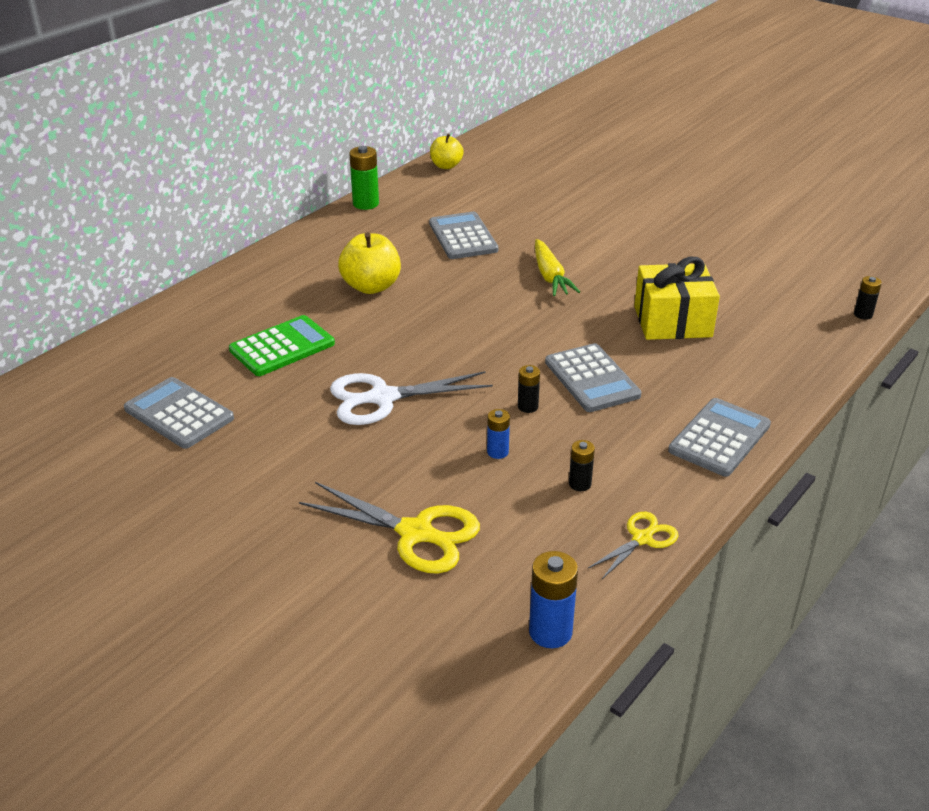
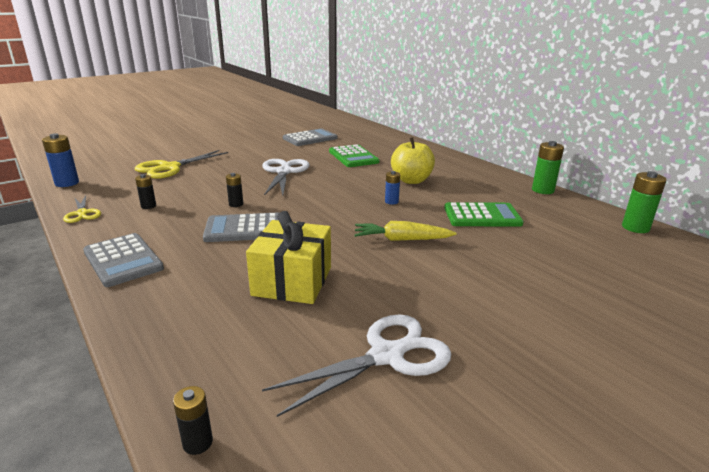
camera: 105 degrees right, 10 degrees down
(446, 166) = (635, 227): yellow apple -> green battery
(463, 237) = (482, 216): grey calculator -> green calculator
(497, 452) = (204, 191): blue battery -> blue battery (391, 201)
(730, 264) = (387, 355): none -> white scissors

